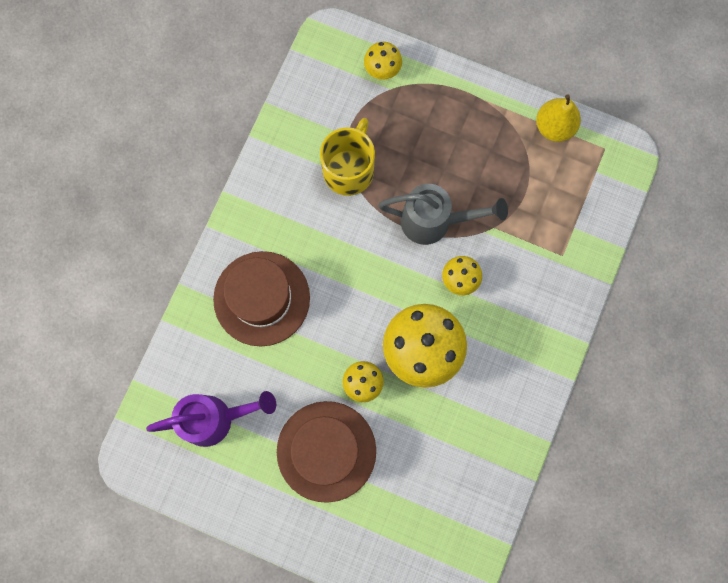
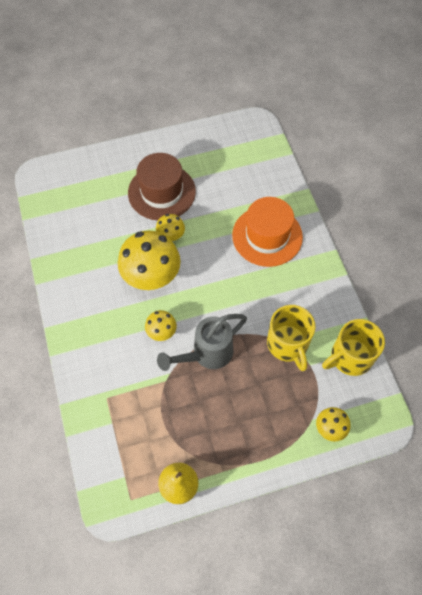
camera: 140 degrees right, 15 degrees down
(216, 418) = (233, 166): purple watering can -> none
(261, 298) = (267, 236): brown hat -> orange hat
(303, 112) = (350, 357): none -> yellow mug

